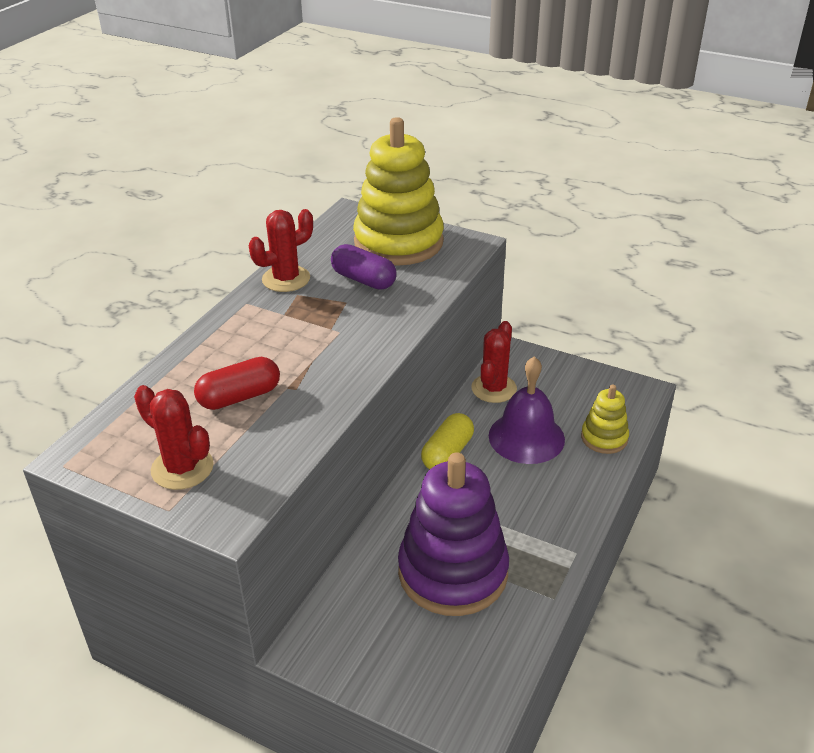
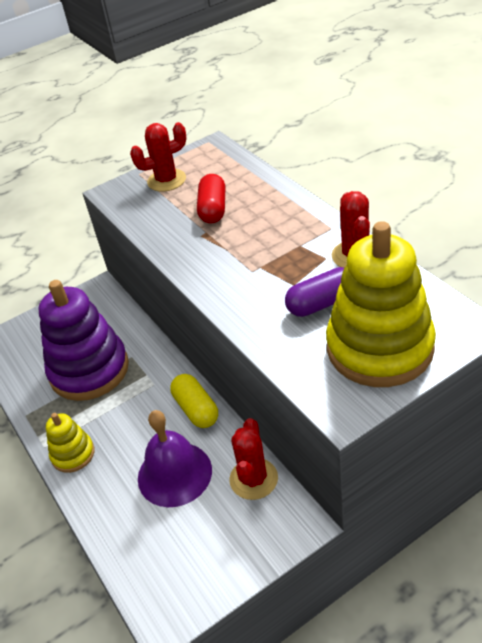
camera: 125 degrees right, 5 degrees up
(494, 388) = (253, 479): red cactus -> red cactus turned 45 degrees clockwise
(604, 438) = (129, 536): yellow stacking toy -> yellow stacking toy (73, 454)

